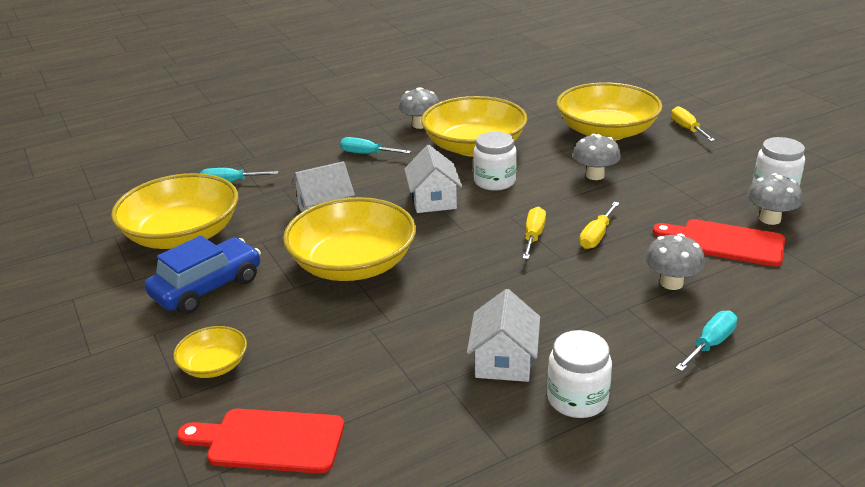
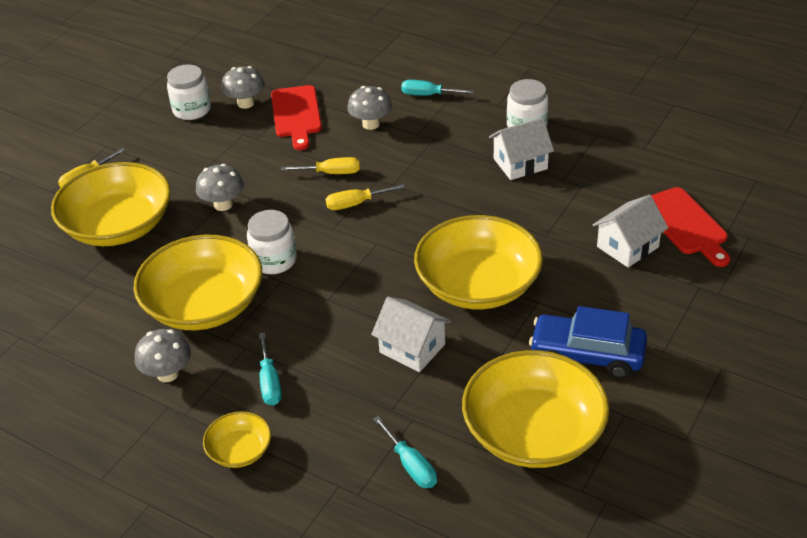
camera: 120 degrees left, 10 degrees up
(214, 365) = (658, 290): yellow bowl -> yellow bowl (239, 450)
(433, 200) = (337, 285): white house -> white house (627, 247)

